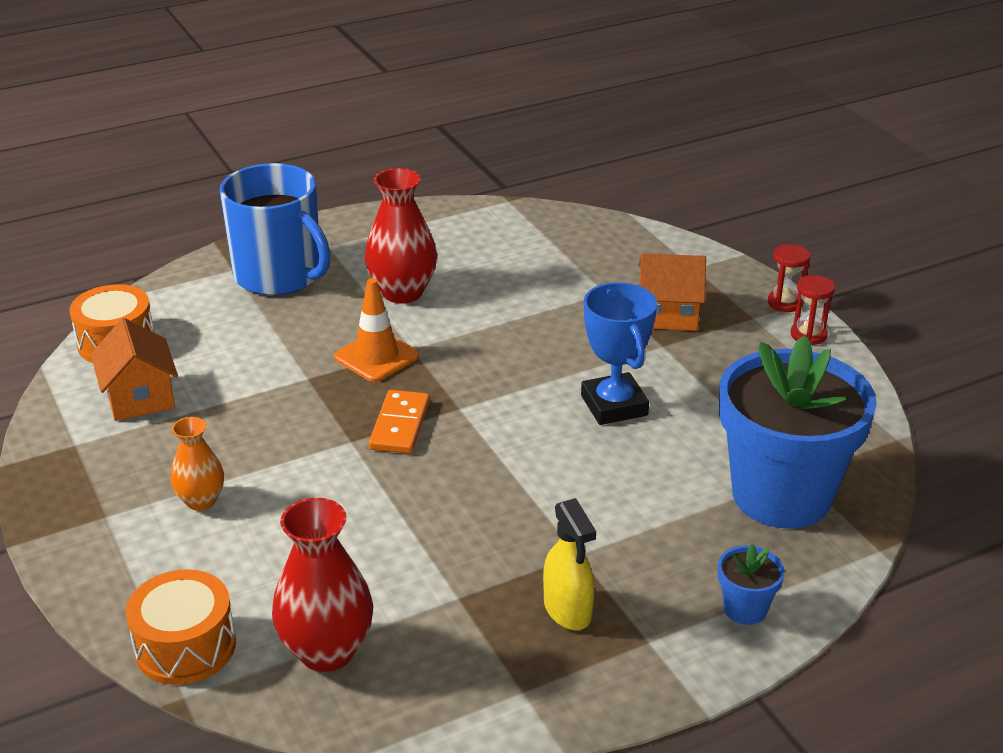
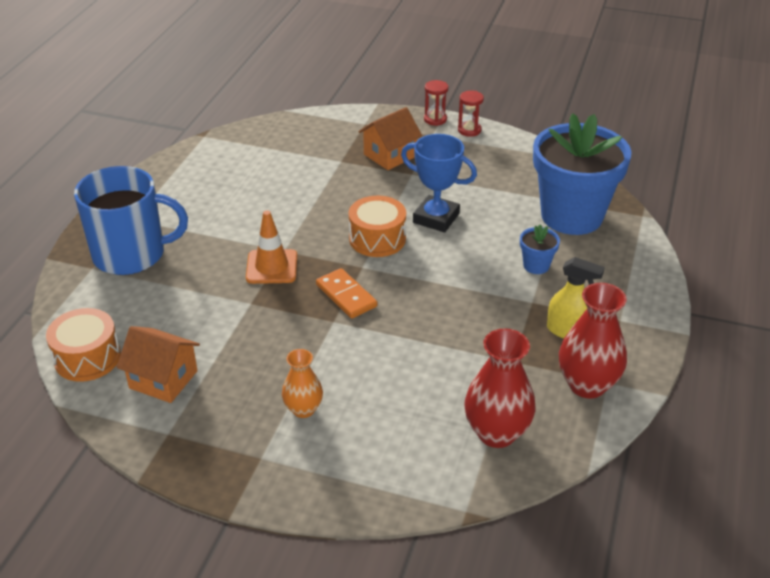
camera: 45 degrees left, 5 degrees up
(185, 646) = (425, 487): orange drum -> orange drum (377, 239)
(402, 292) = (227, 222): red vase -> red vase (587, 385)
(745, 609) = (633, 277): blue flower pot -> blue flower pot (536, 265)

